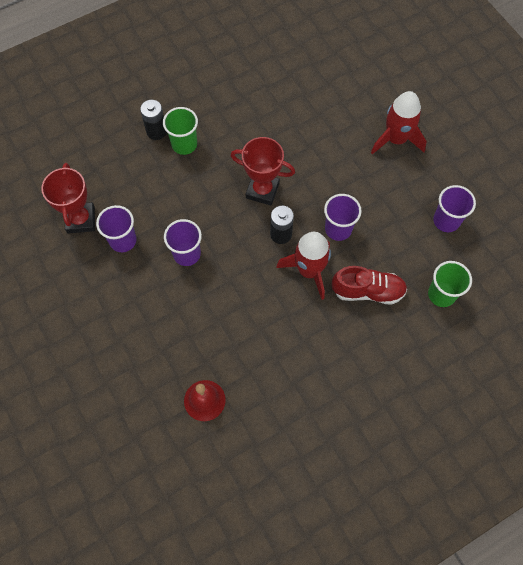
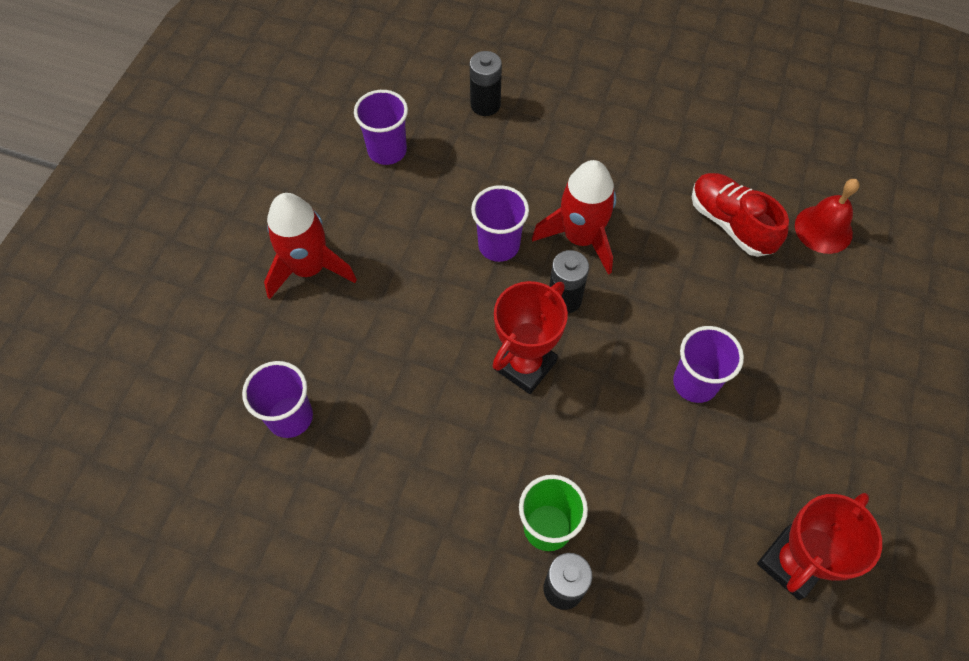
camera: 130 degrees left, 5 degrees down
(123, 240) = (759, 477): purple cup -> purple cup (290, 417)
(262, 190) = (525, 365): red trophy -> red trophy turned 60 degrees clockwise
(368, 291) = (548, 168): red shoe -> red shoe (731, 223)
(441, 294) = (485, 105): green cup -> black battery

